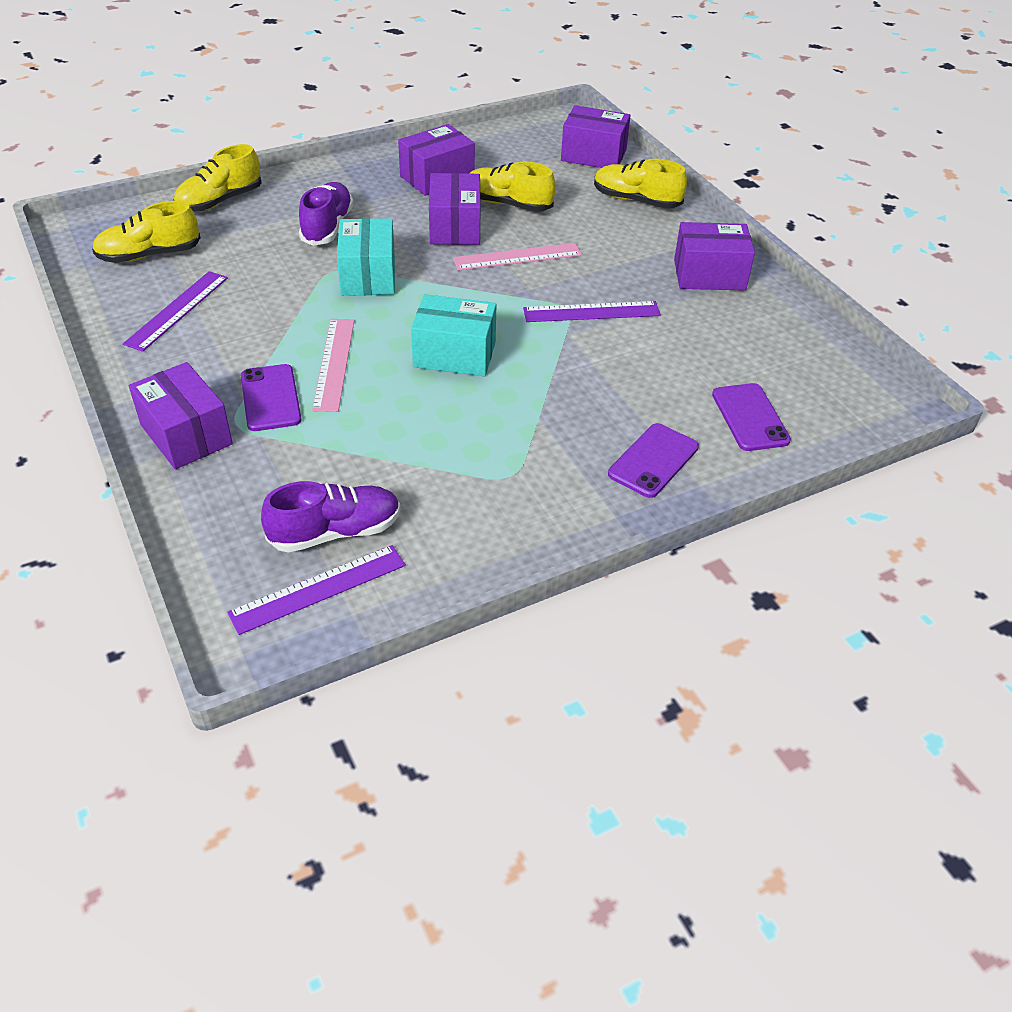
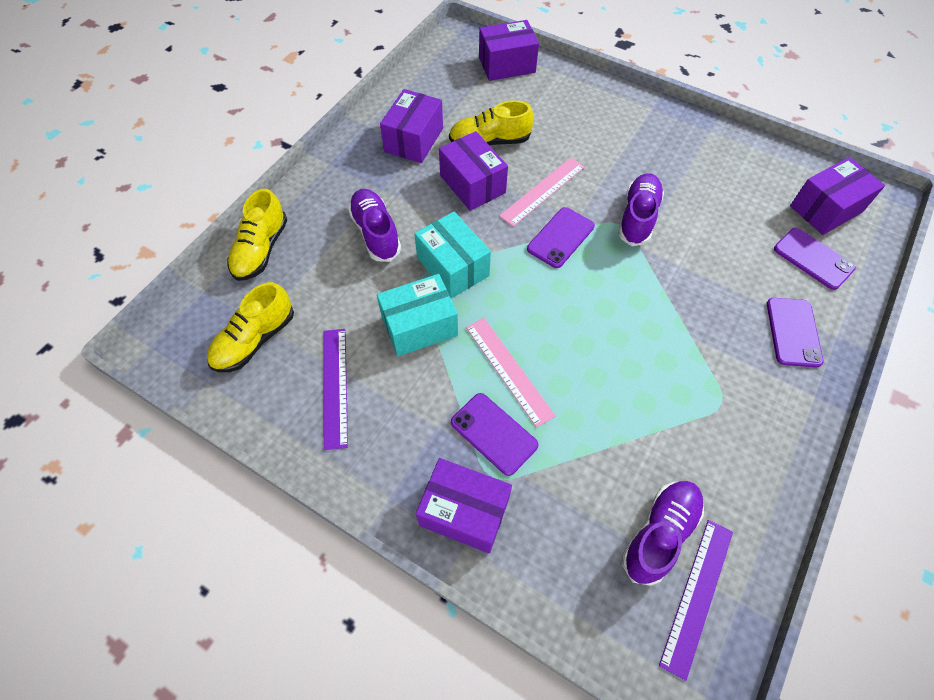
camera: 30 degrees left, 15 degrees up
(454, 354) = (584, 310): turquoise box -> turquoise box (419, 326)
(494, 295) = (560, 237): none -> purple phone
(591, 312) = (637, 217): purple ruler -> purple shoe
(636, 200) = (574, 96): yellow shoe -> none
(709, 275) = (680, 143): purple box -> purple box (826, 209)

